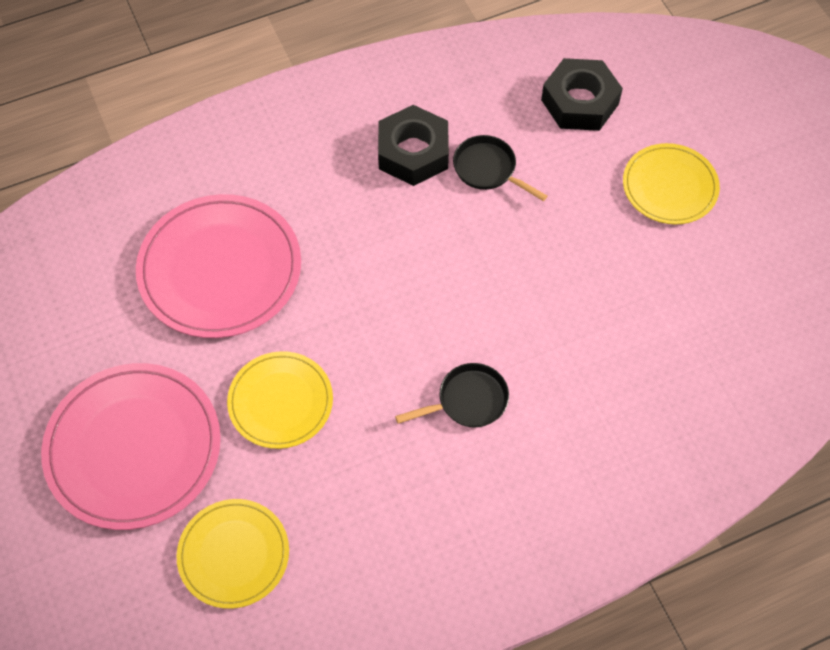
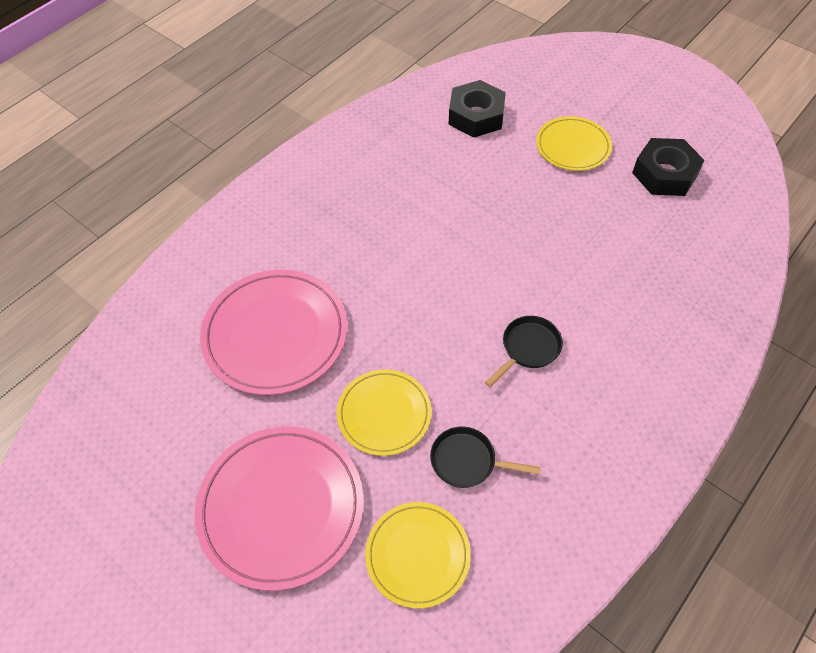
camera: 25 degrees left, 5 degrees down
(413, 152) = (378, 192): black nut -> black nut (665, 174)
(488, 169) = (440, 183): black pan -> black pan (467, 461)

